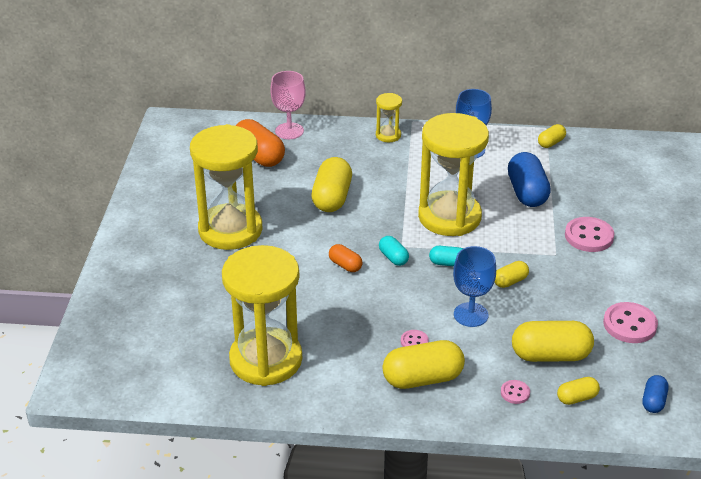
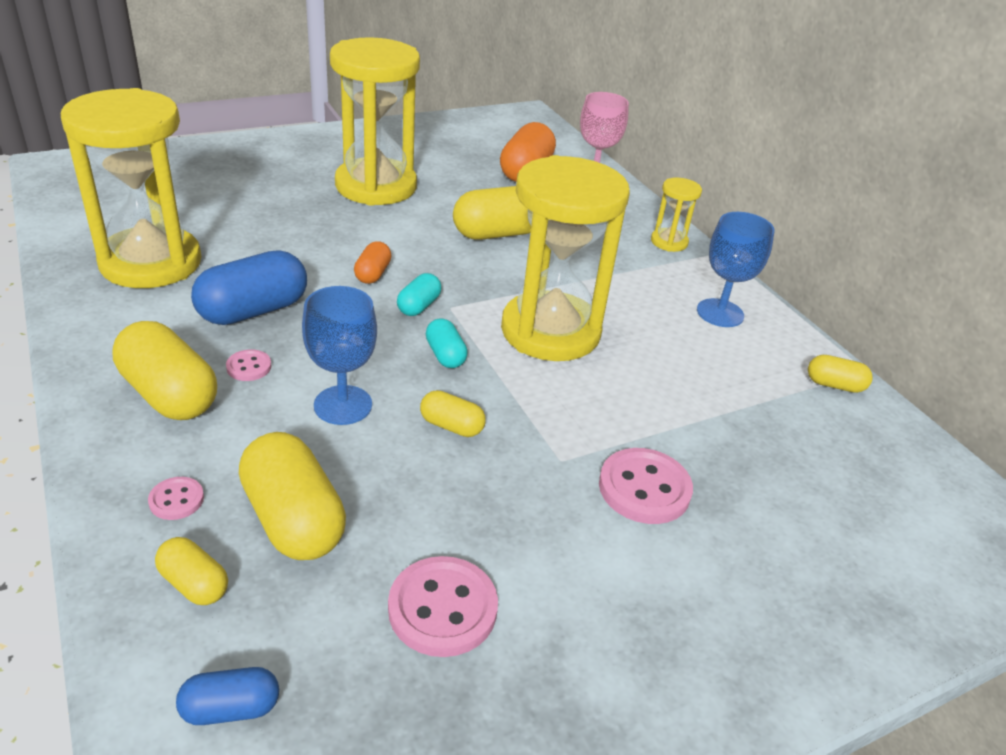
camera: 55 degrees right, 0 degrees up
(527, 193) = (683, 390): blue capsule -> blue capsule (253, 311)

